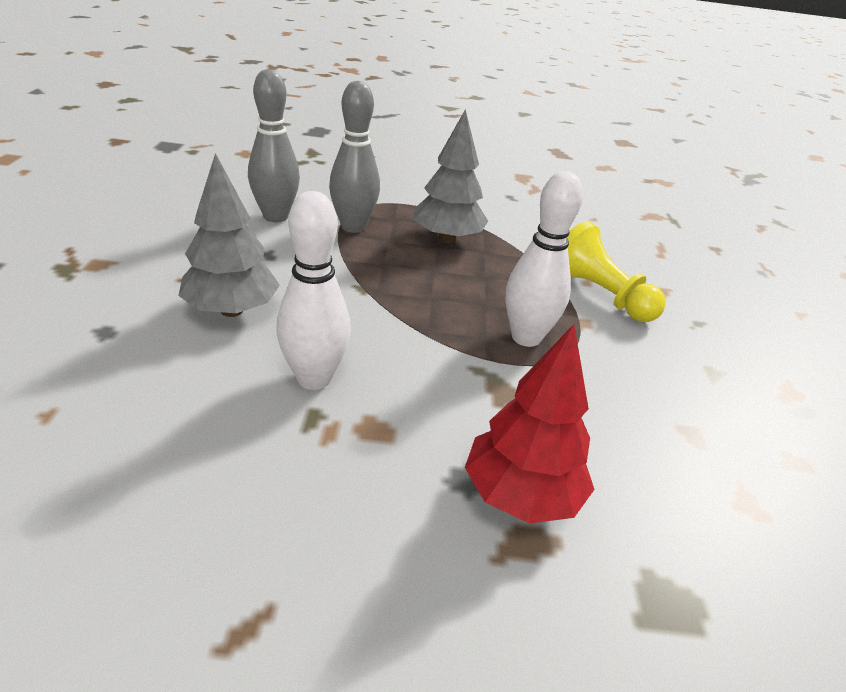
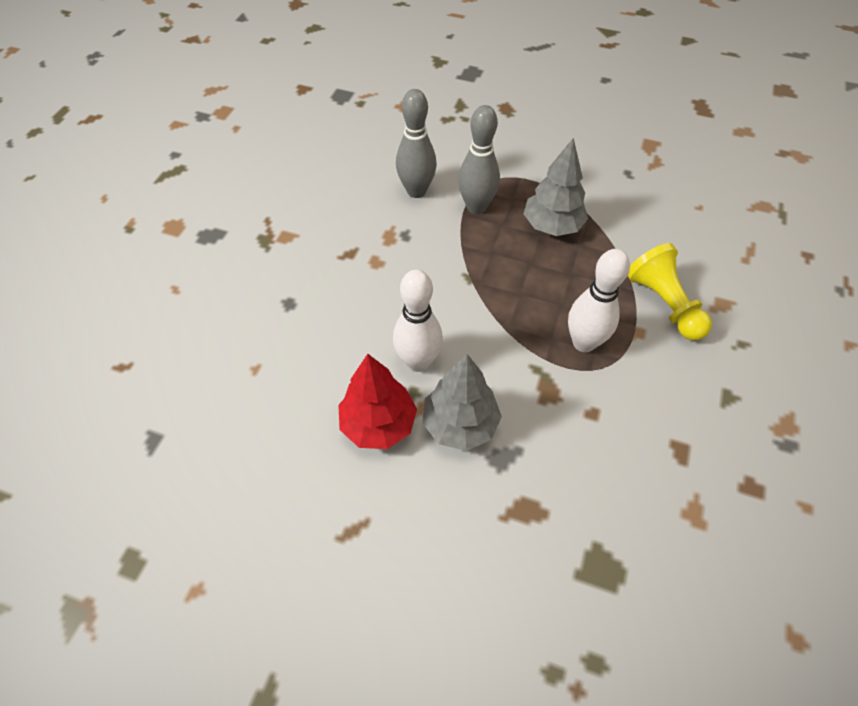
camera: 20 degrees right, 20 degrees up
(231, 310) = (371, 292): grey tree -> grey tree (460, 424)
(521, 495) = (533, 477): red tree -> red tree (378, 424)

